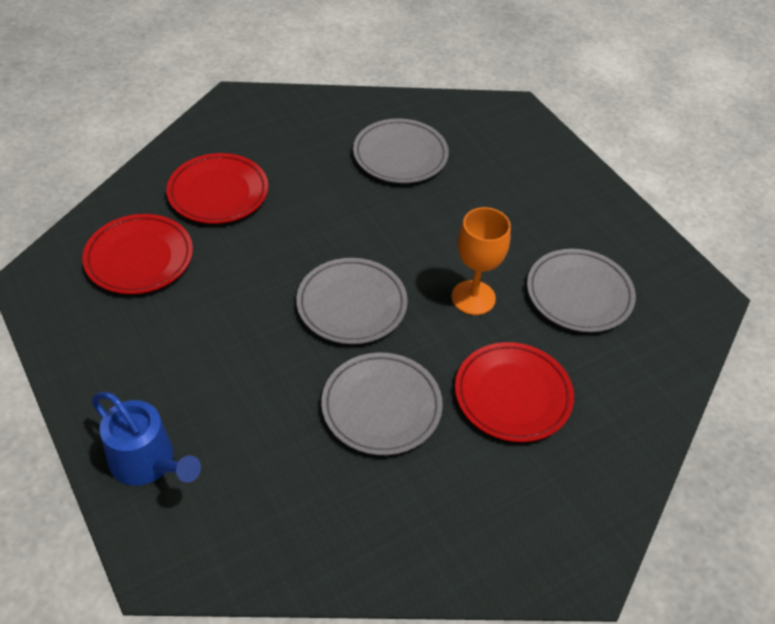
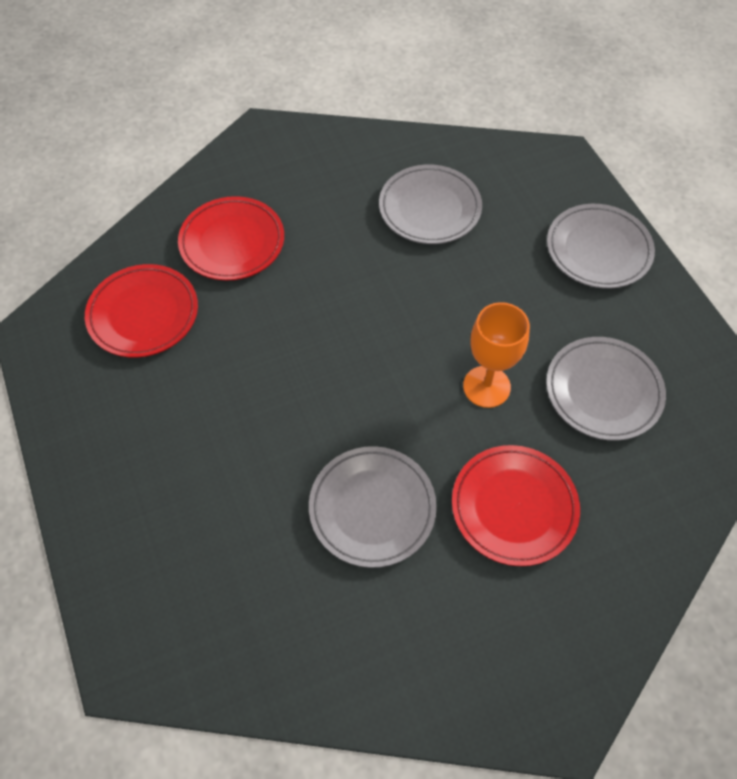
camera: 10 degrees right, 10 degrees up
(147, 462) = (127, 550): blue watering can -> none
(351, 305) = (356, 385): grey plate -> grey plate (598, 250)

